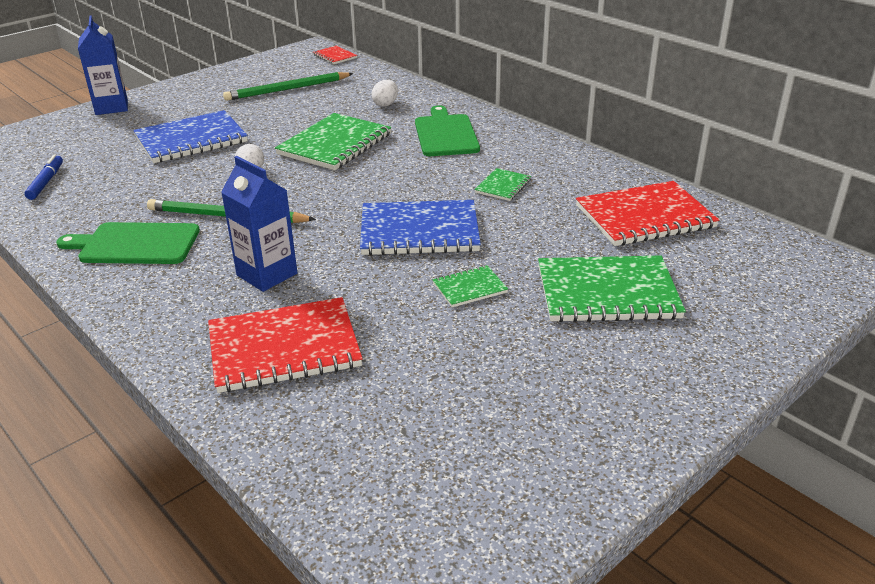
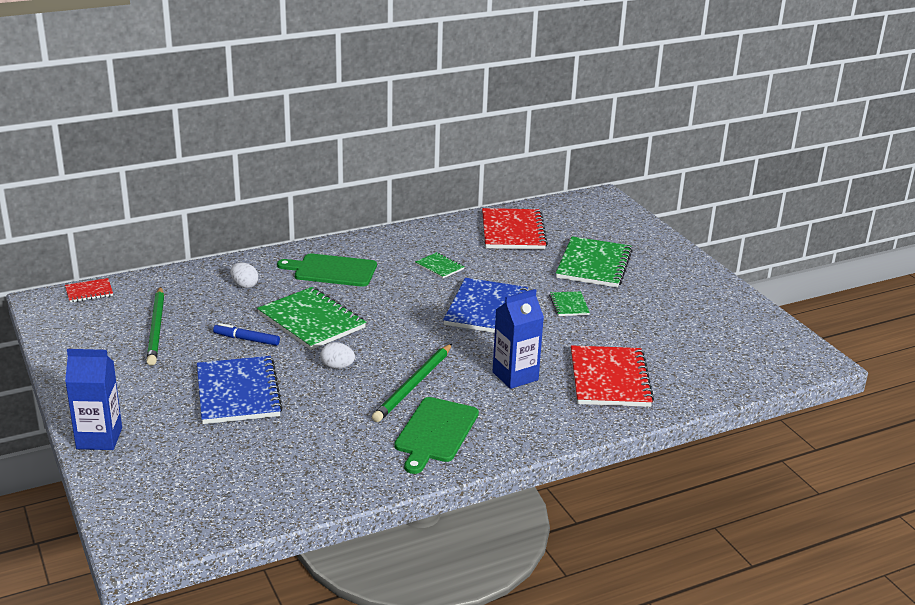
camera: 75 degrees left, 5 degrees down
(46, 182) = (273, 482): blue marker -> blue marker (246, 339)

